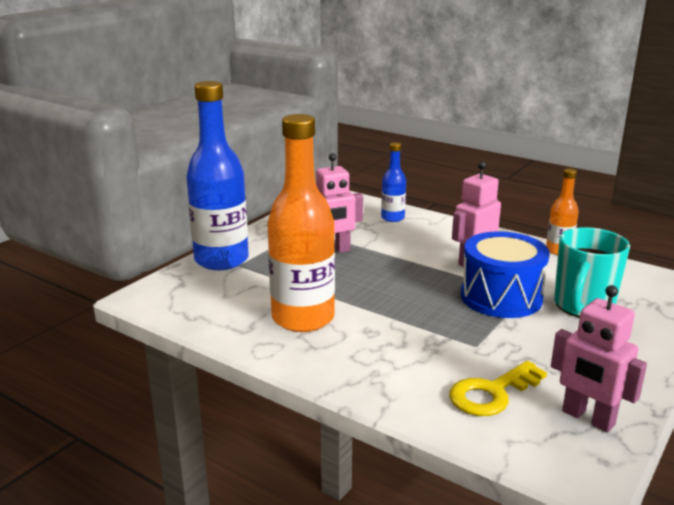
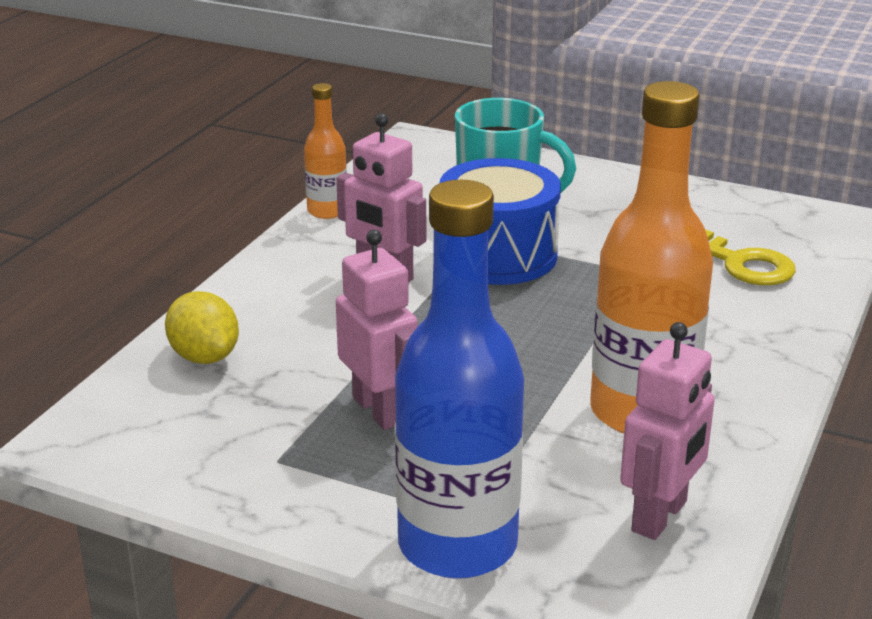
camera: 100 degrees left, 5 degrees up
(392, 218) = (204, 357): blue bottle -> yellow lemon
(587, 418) = (748, 214): pink robot -> pink robot (660, 517)

